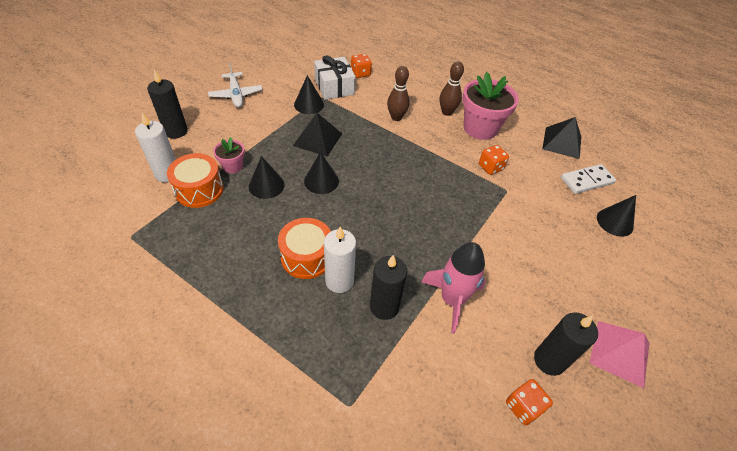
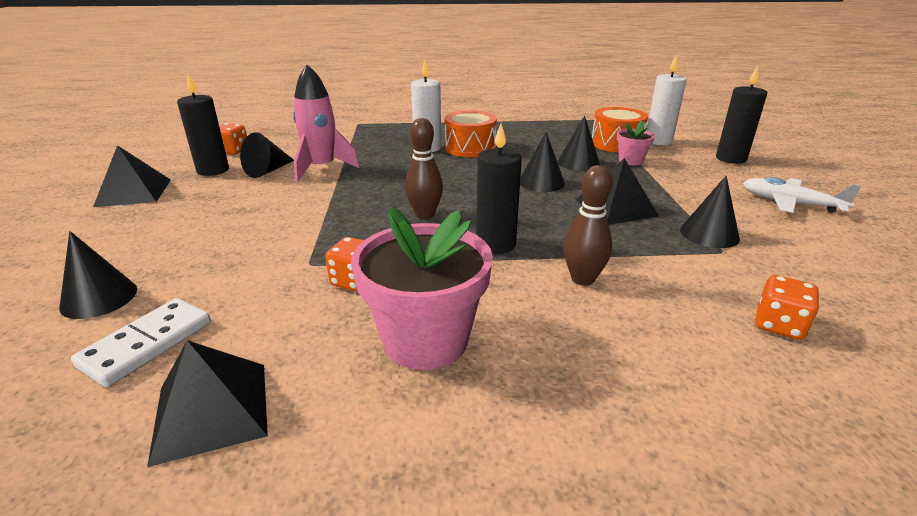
camera: 145 degrees right, 20 degrees down
(334, 87) = (745, 274): white gift -> none
(384, 307) = (377, 150): black candle -> black candle (495, 244)
(447, 112) = (521, 337): brown bowling pin -> brown bowling pin (425, 214)
(499, 325) = (268, 171): none -> black cone
(620, 353) = (133, 192): pink pyramid -> black pyramid

